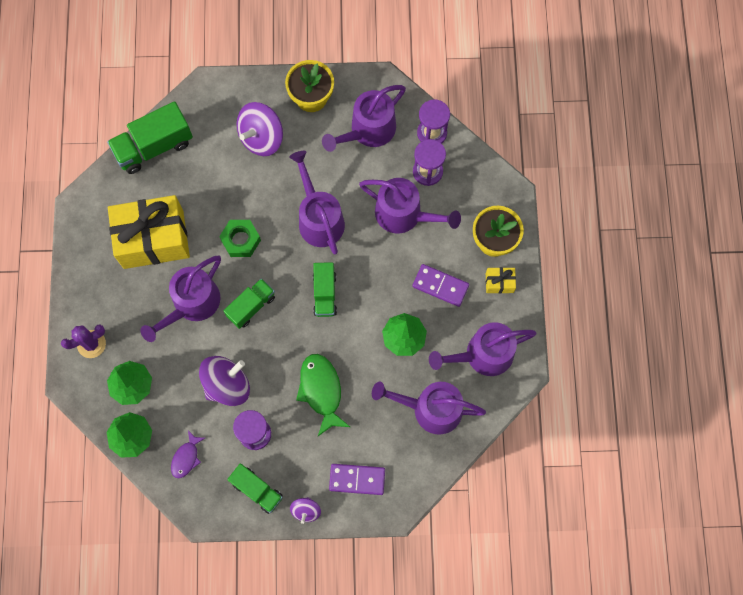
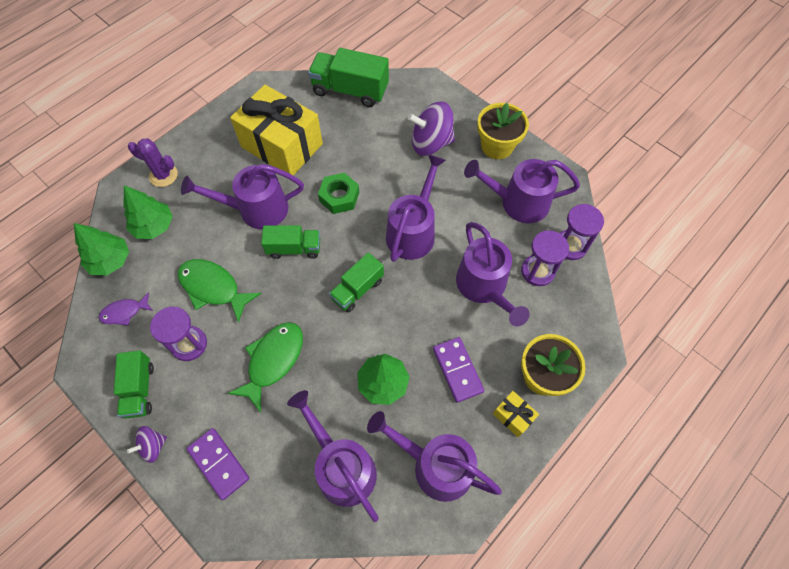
camera: 45 degrees right, 10 degrees down
(227, 385) = (213, 288): purple spinning top -> green fish

